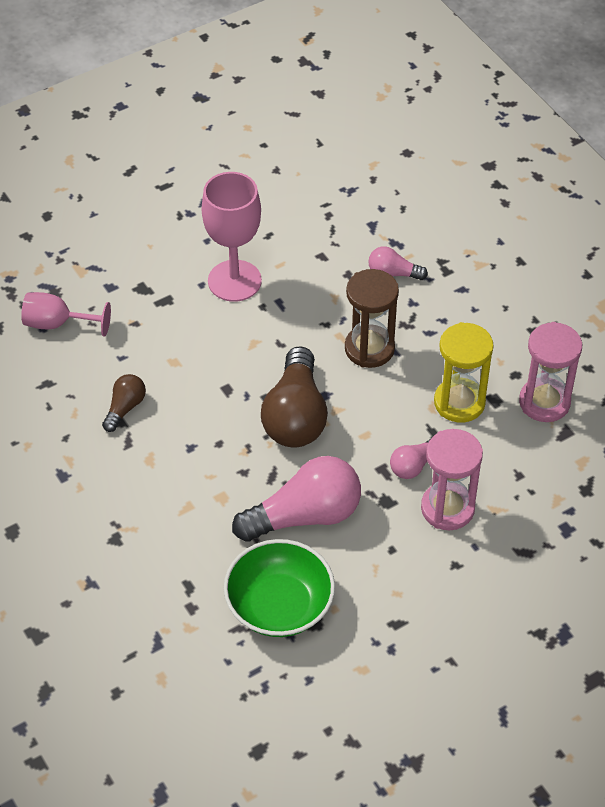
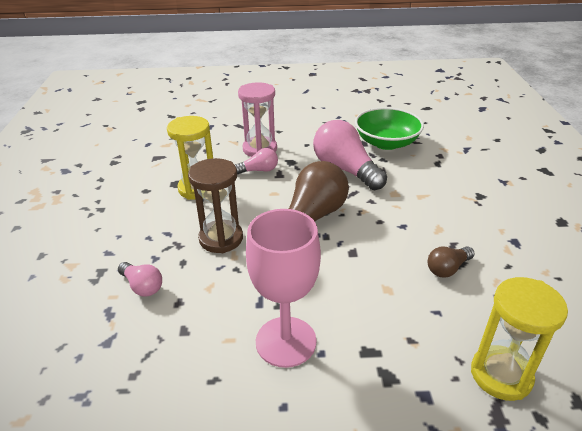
camera: 150 degrees left, 15 degrees down
(57, 324) = (501, 375): pink goblet -> yellow hourglass
(305, 516) = (345, 170): pink light bulb -> pink light bulb turned 45 degrees clockwise
(544, 402) = (149, 172): pink hourglass -> none

